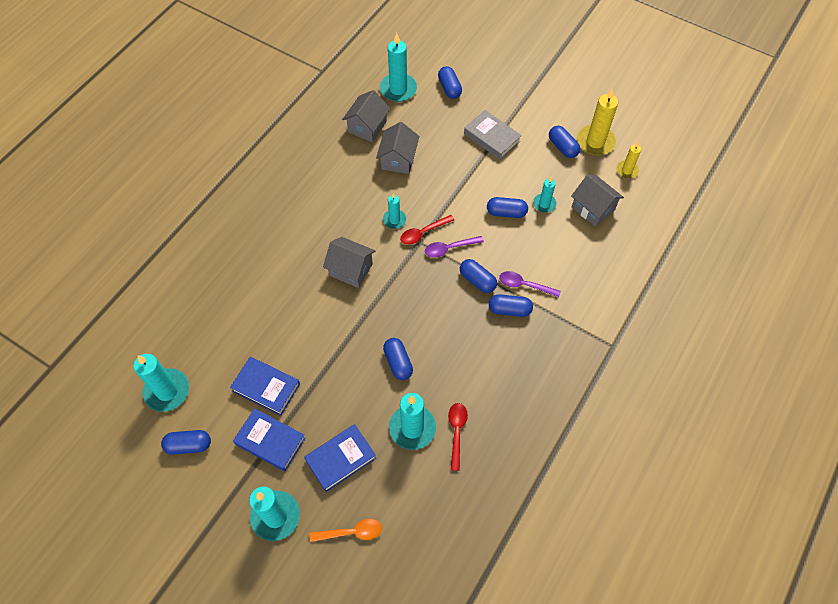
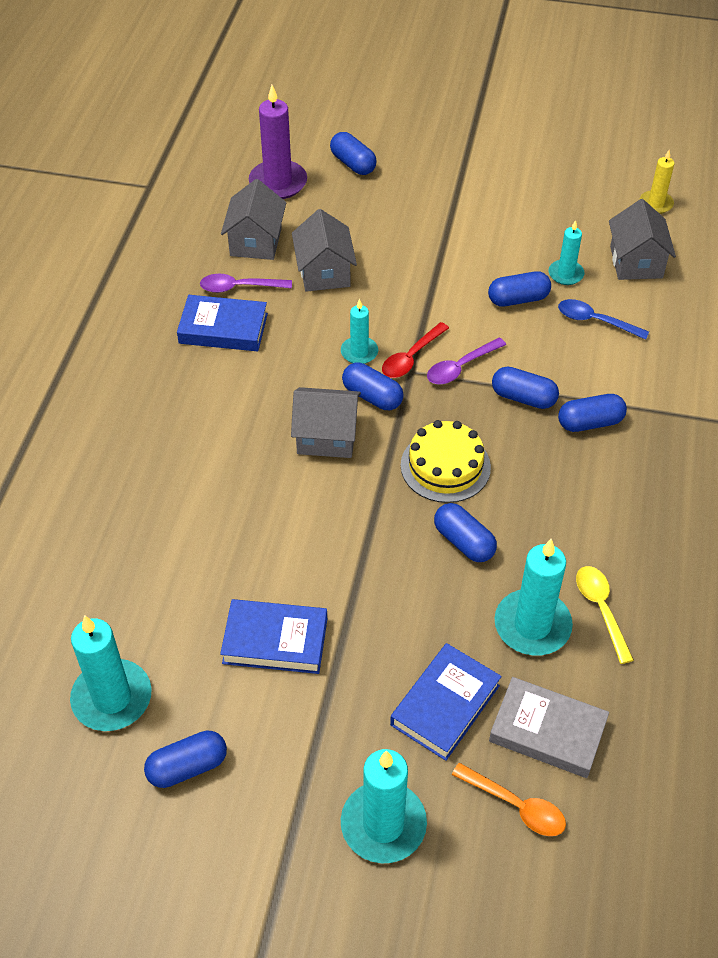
camera: 20 degrees left, 10 degrees down
(270, 441) = (320, 716): blue book -> blue book (223, 328)
(351, 532) = (515, 805): orange spoon -> orange spoon turned 60 degrees clockwise
(398, 89) = (278, 183): turquoise candle -> purple candle
(410, 311) = (445, 466): none -> yellow cake
(456, 432) = (601, 610): red spoon -> yellow spoon
(492, 138) = (447, 210): grey book -> grey book (547, 731)
(524, 285) = (594, 384): purple spoon -> purple spoon (240, 287)
(547, 242) = (595, 321): none -> blue spoon
(562, 147) = (553, 198): blue capsule -> blue capsule (372, 396)
(593, 208) = (636, 262): grey house -> grey house turned 60 degrees clockwise
(595, 142) = (594, 180): yellow candle -> none

